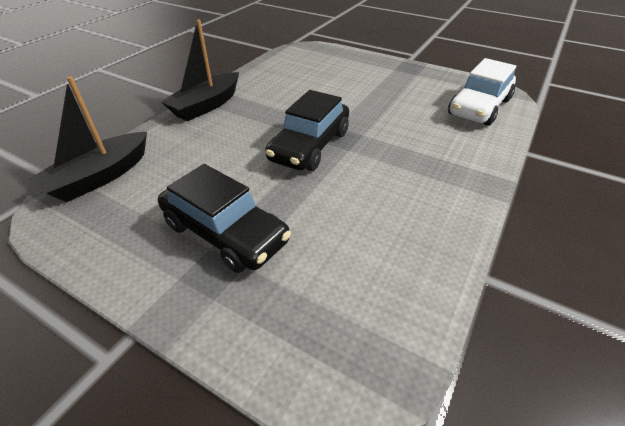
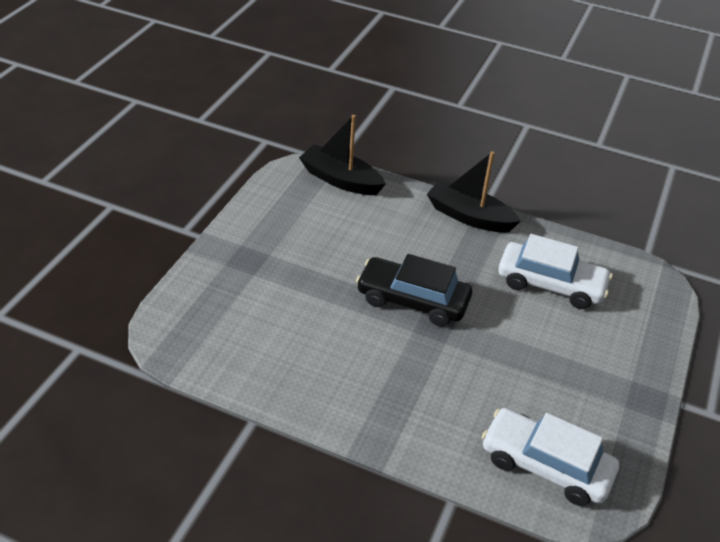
camera: 80 degrees right, 0 degrees up
(225, 233) = (285, 260): black car -> none
(300, 82) = (550, 284): none -> white car

